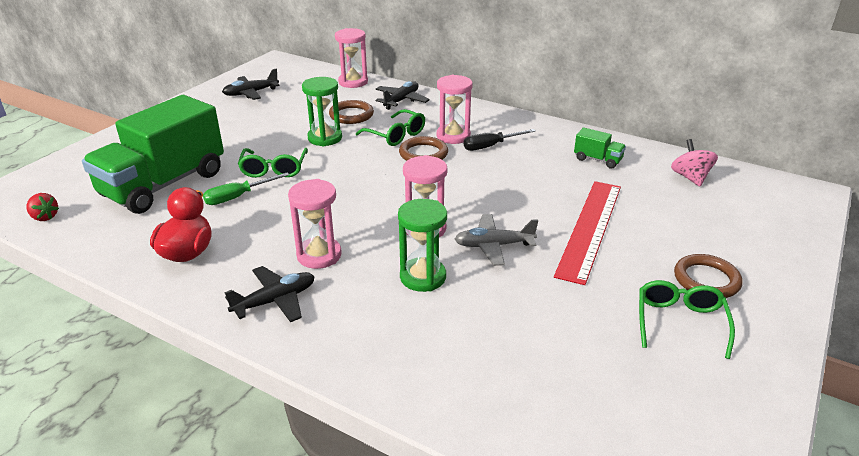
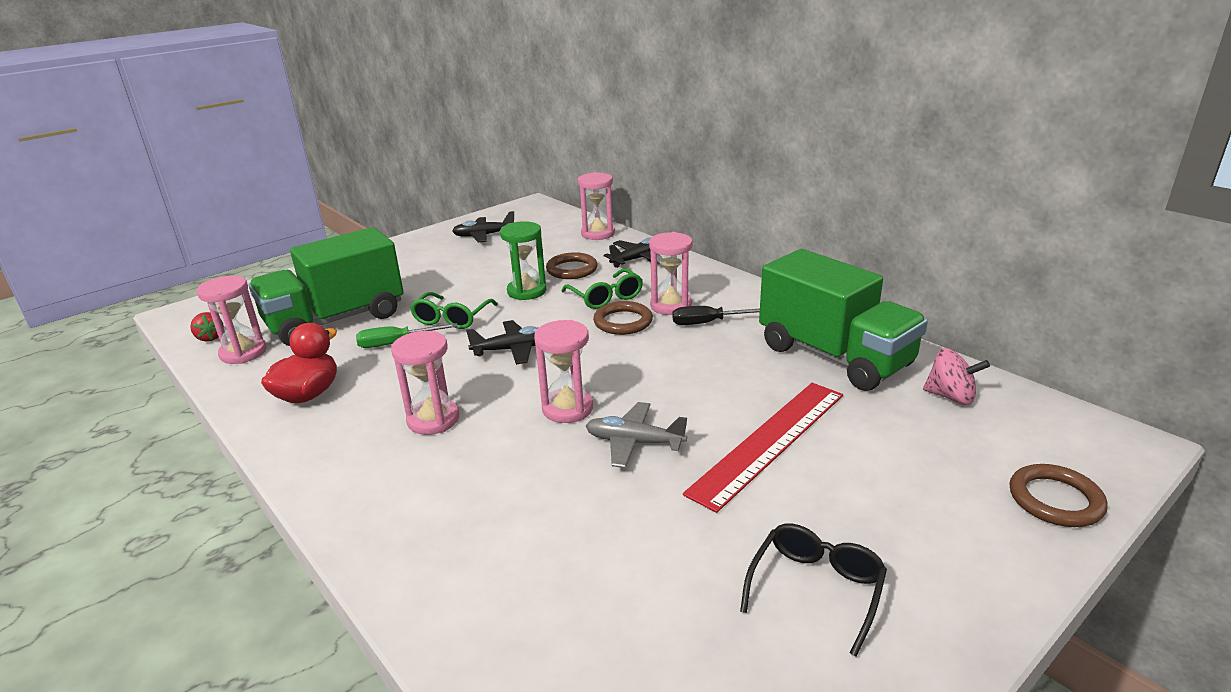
camera: 20 degrees right, 5 degrees down
(92, 226) = (243, 353): none -> pink hourglass
(275, 301) = (355, 462): black plane -> black plane (513, 349)
(423, 277) = (527, 465): green hourglass -> none
(597, 160) = (834, 356): green truck -> green truck, size x2.48
(680, 323) = (815, 589): green glasses -> black glasses
(690, 178) = (951, 396): pink spinning top -> pink spinning top turned 105 degrees clockwise
(706, 280) = (890, 538): brown ring -> brown ring (1055, 500)

